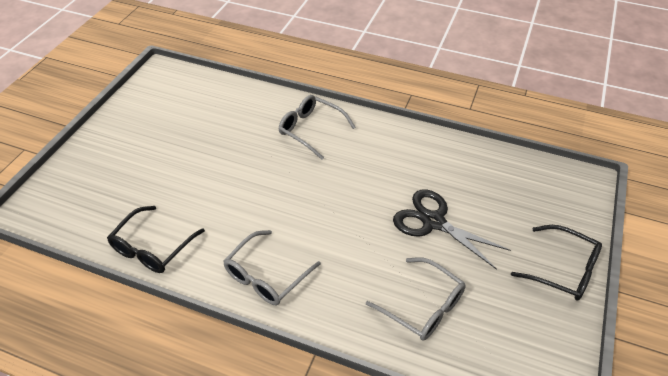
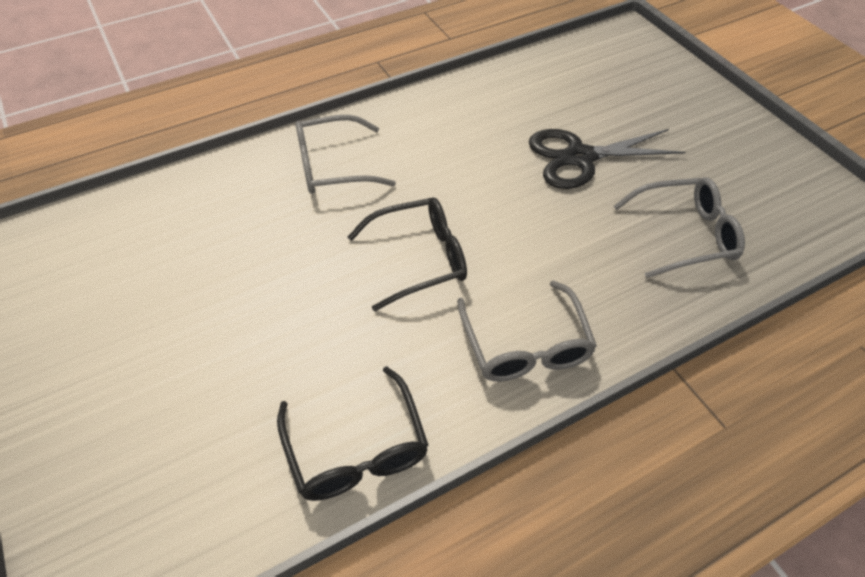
camera: 50 degrees left, 5 degrees up
(563, 270) = (719, 114): black glasses -> black glasses (419, 259)

